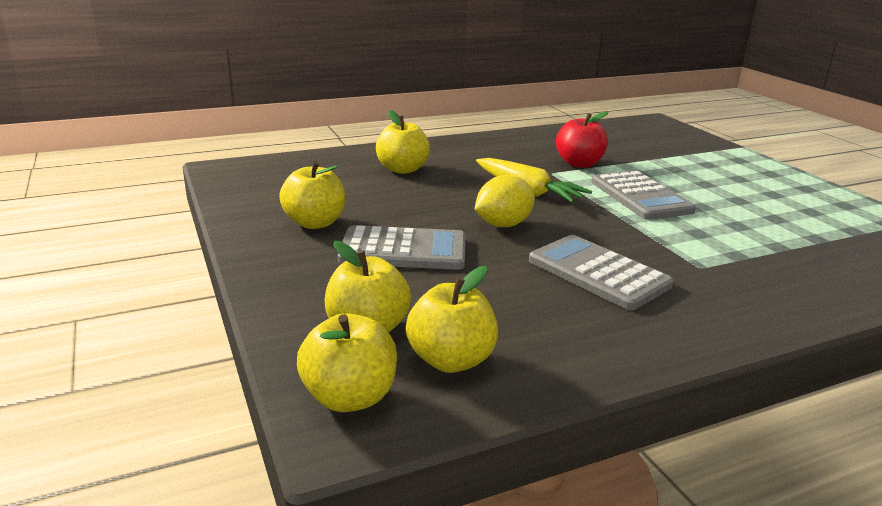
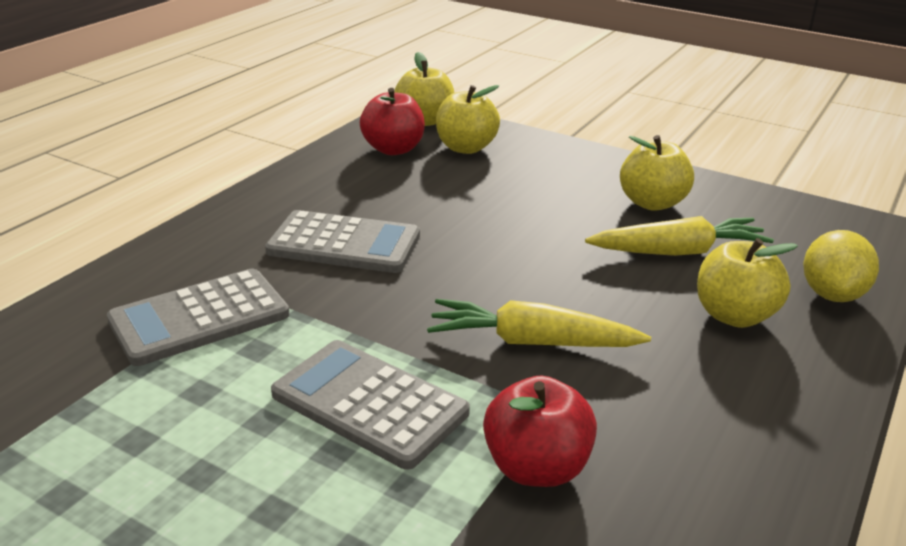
camera: 145 degrees right, 5 degrees up
(367, 196) = (678, 251): none -> yellow carrot
(403, 250) = (535, 205): grey calculator -> grey calculator (199, 318)
(451, 360) = (393, 149): yellow apple -> red apple
(503, 224) = (491, 268): yellow lemon -> yellow lemon (832, 294)

